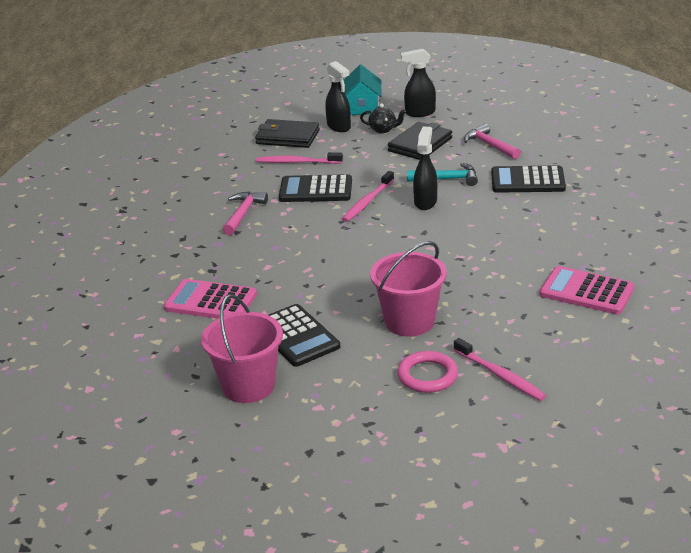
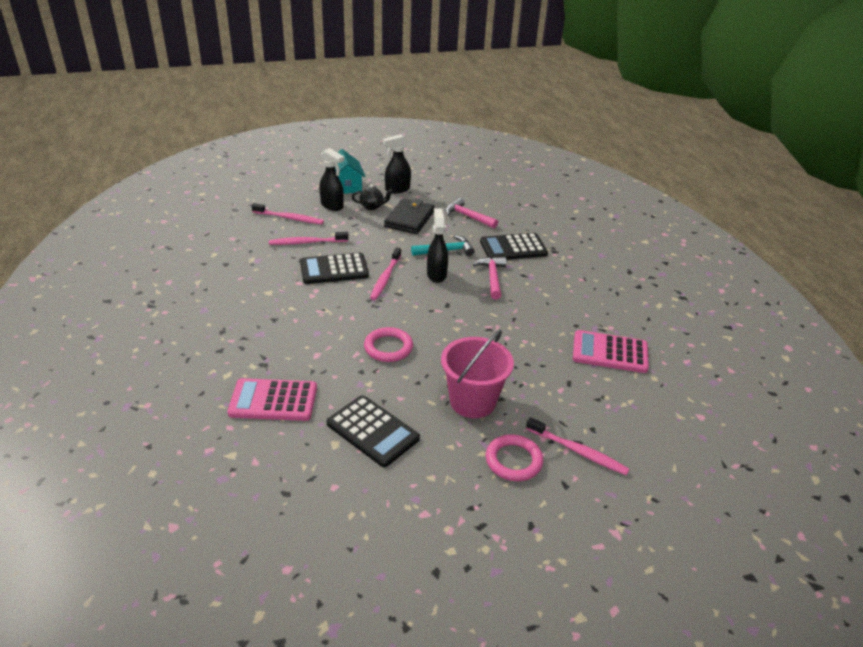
camera: 20 degrees left, 5 degrees up
(243, 213) = (274, 299): pink hammer -> pink hammer (492, 277)
(248, 386) = (345, 498): pink bucket -> none
(287, 137) = (289, 218): black wallet -> pink toothbrush
(343, 266) = (388, 347): none -> pink ring

